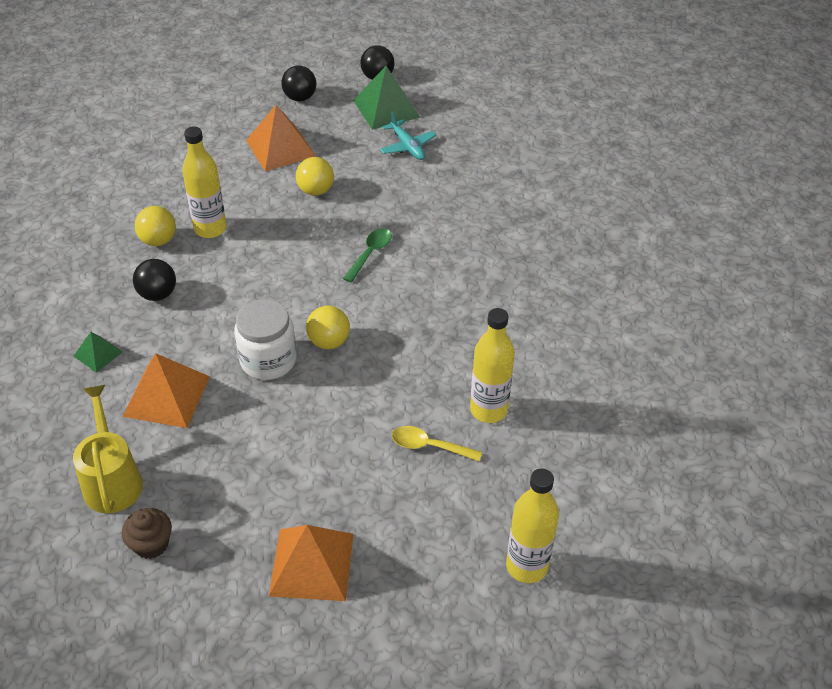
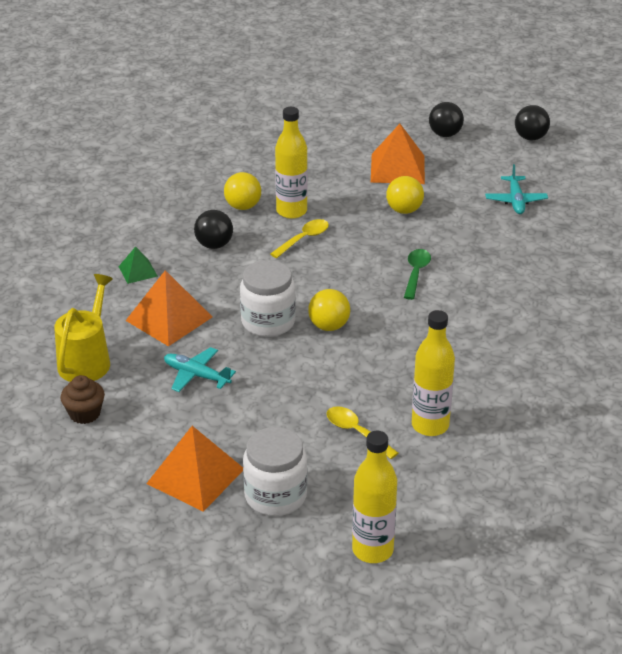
camera: 30 degrees right, 10 degrees down
(237, 449) = (196, 375): none -> turquoise plane
(242, 255) = (304, 239): none -> yellow spoon
(370, 253) = (416, 273): green spoon -> green spoon turned 45 degrees counterclockwise
(386, 108) = (519, 165): green pyramid -> none
(402, 550) = (275, 496): none -> white jar

